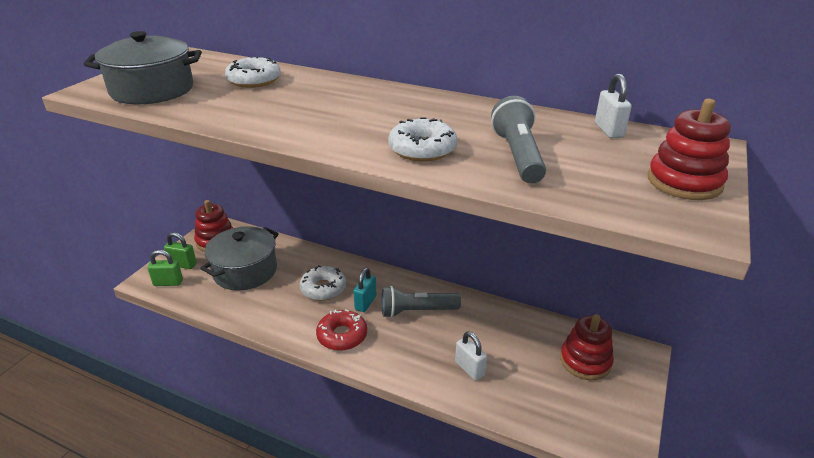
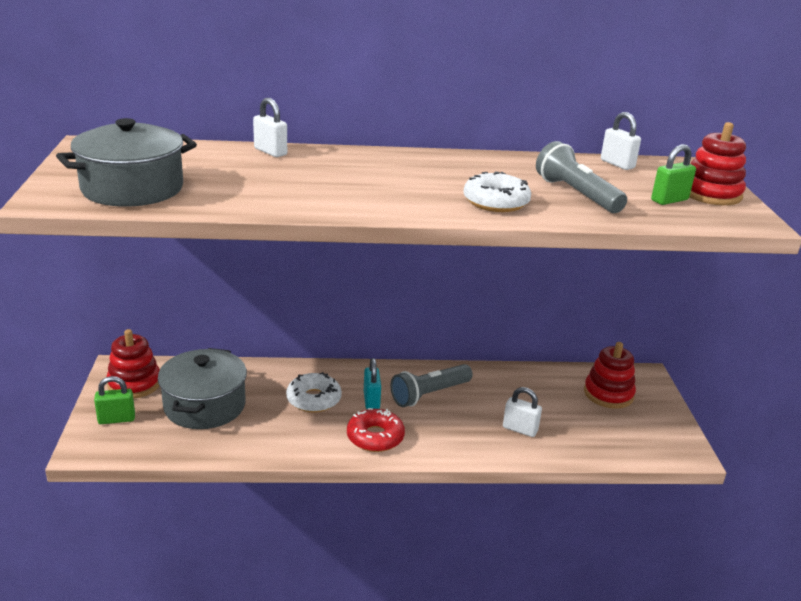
camera: 30 degrees left, 5 degrees down
(168, 283) = (117, 443): green padlock -> green padlock (669, 200)
(254, 80) = (236, 163): white donut -> none
(294, 74) = (270, 152): none -> white padlock

